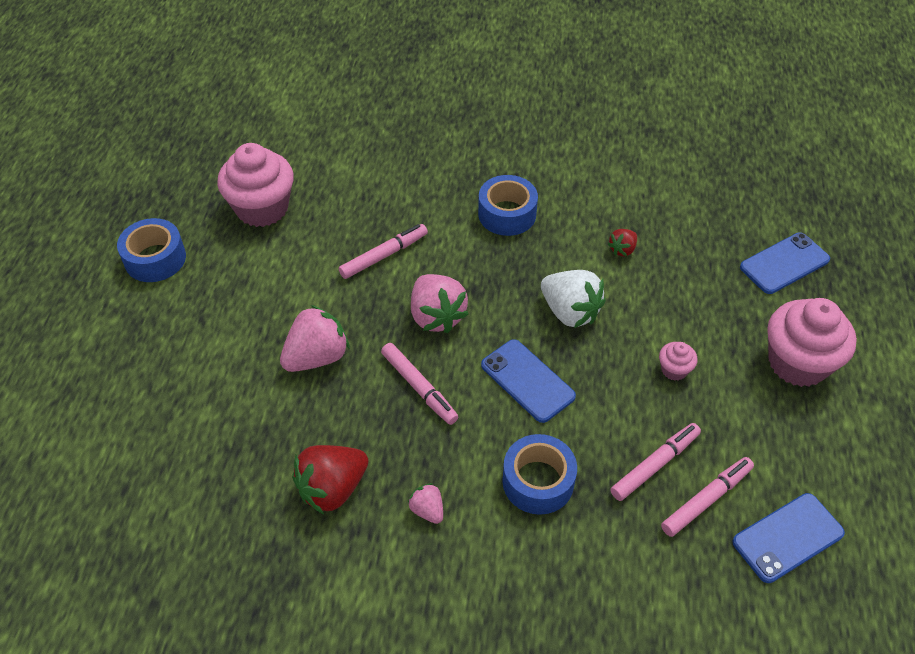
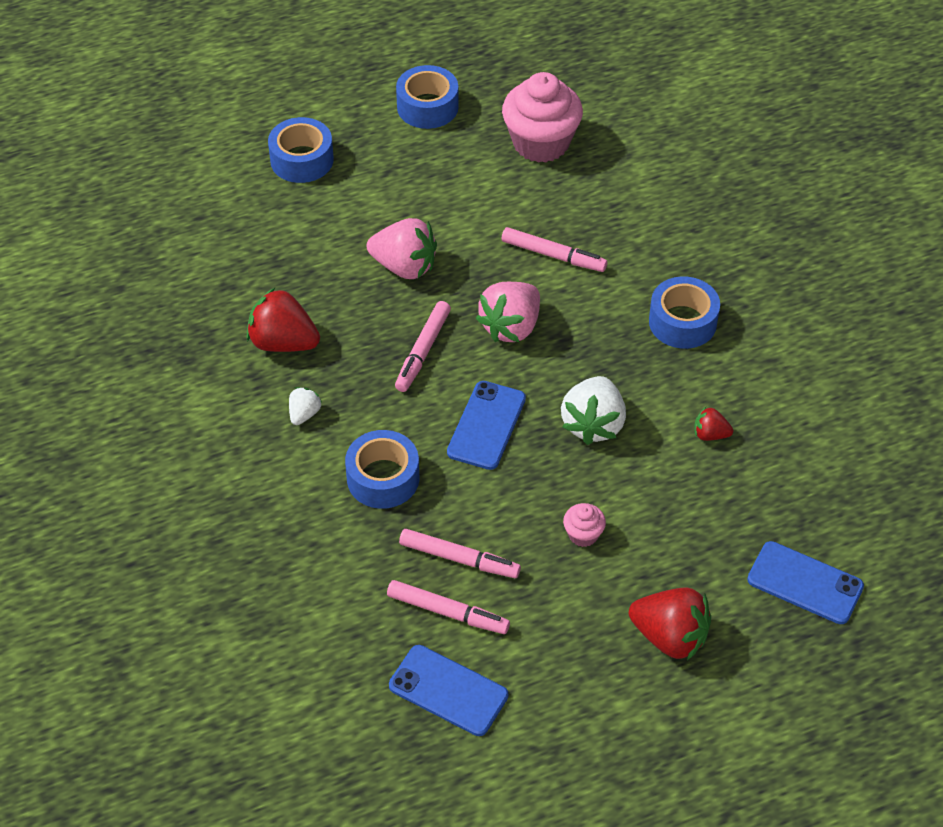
camera: 60 degrees right, 0 degrees up
(130, 374) = (302, 160): none -> blue tape
(427, 510) = (304, 414): pink strawberry -> white strawberry
(797, 363) = (670, 637): pink cupcake -> red strawberry

